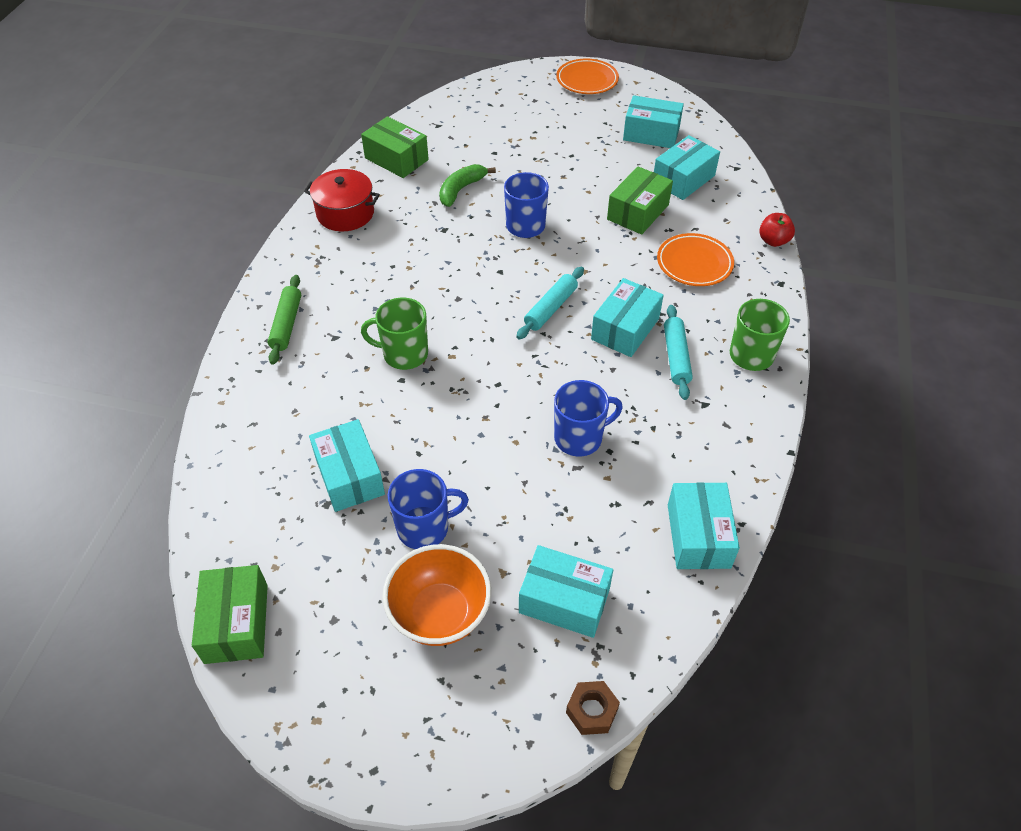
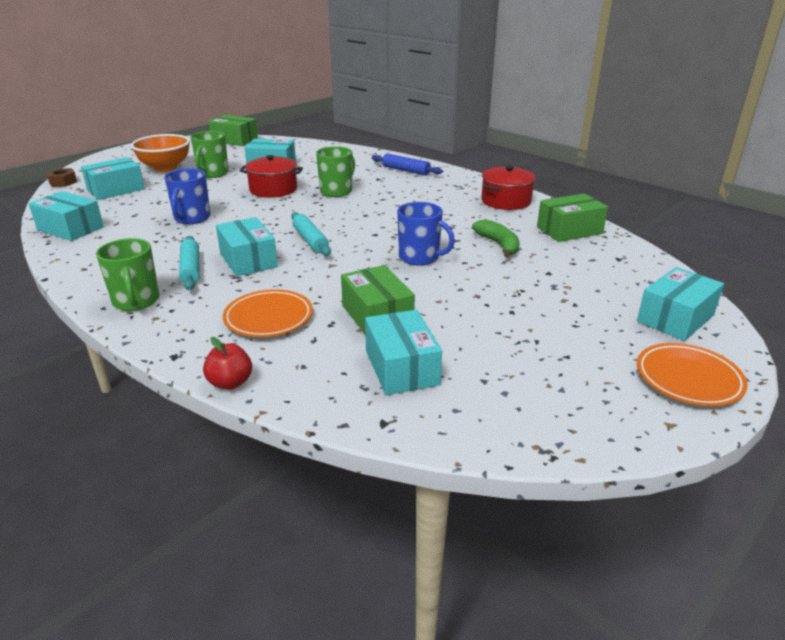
camera: 120 degrees right, 20 degrees down
(287, 324) = (406, 170): green rolling pin -> blue rolling pin
(424, 528) = (213, 173): blue mug -> green mug
(439, 418) = (273, 189): none -> red pot
(651, 134) = (517, 382): turquoise box -> turquoise box (675, 318)
(676, 357) = (191, 269): turquoise rolling pin -> turquoise rolling pin turned 45 degrees clockwise

